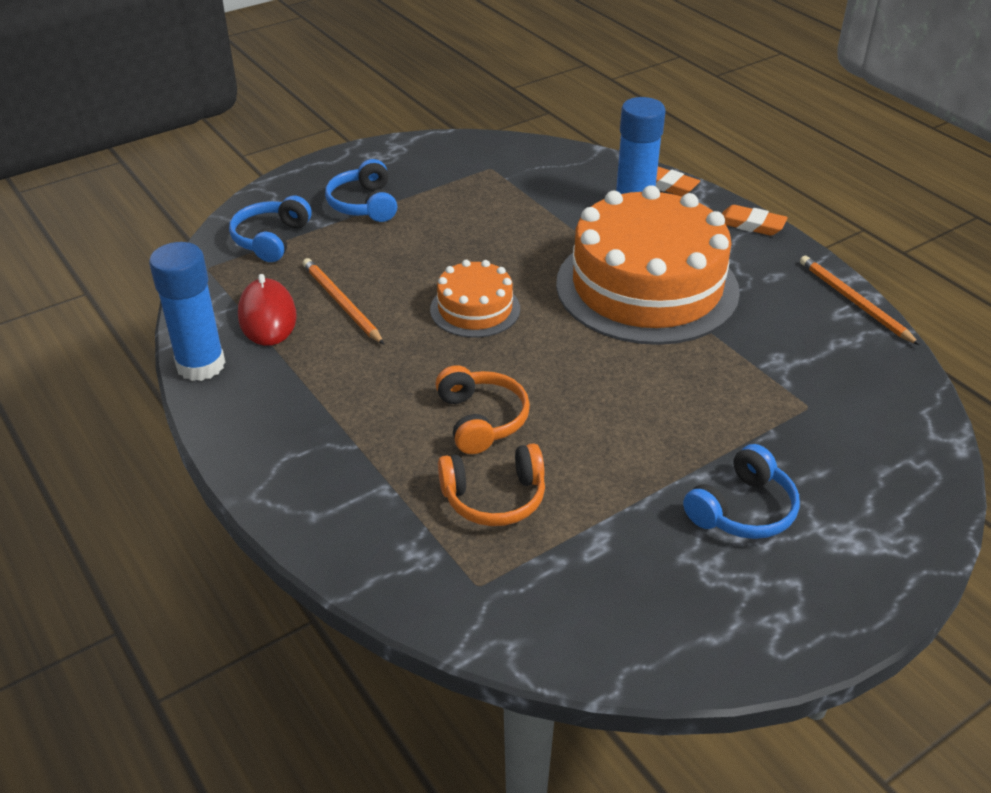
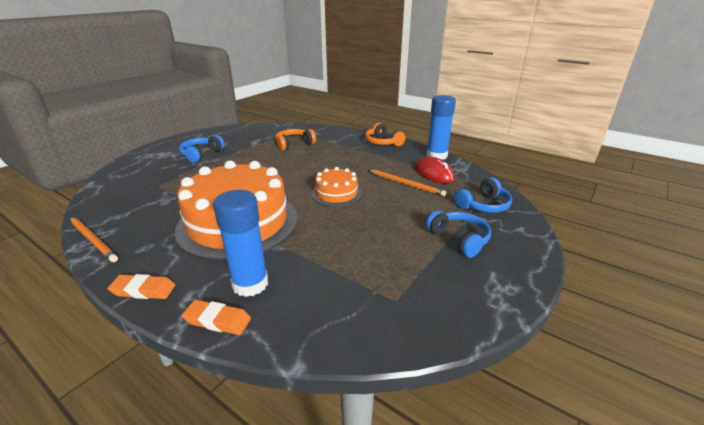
camera: 160 degrees right, 10 degrees down
(271, 239) = (483, 205): blue headphones -> blue headphones turned 60 degrees clockwise
(481, 420) = (309, 159): orange headphones -> orange headphones (382, 142)

